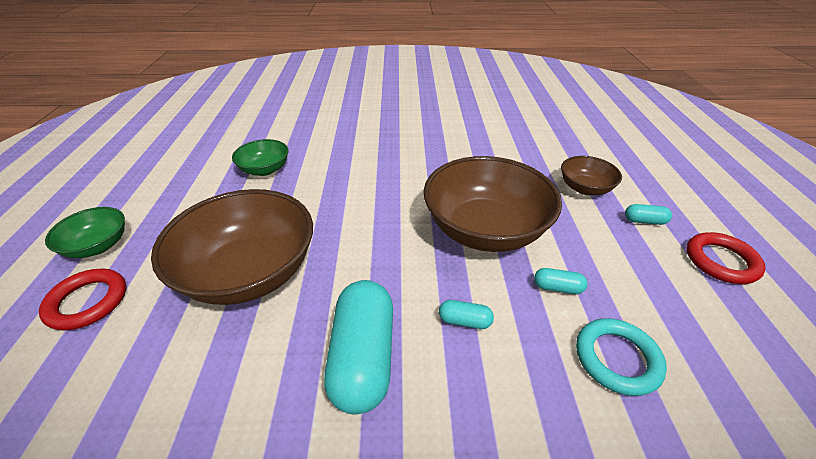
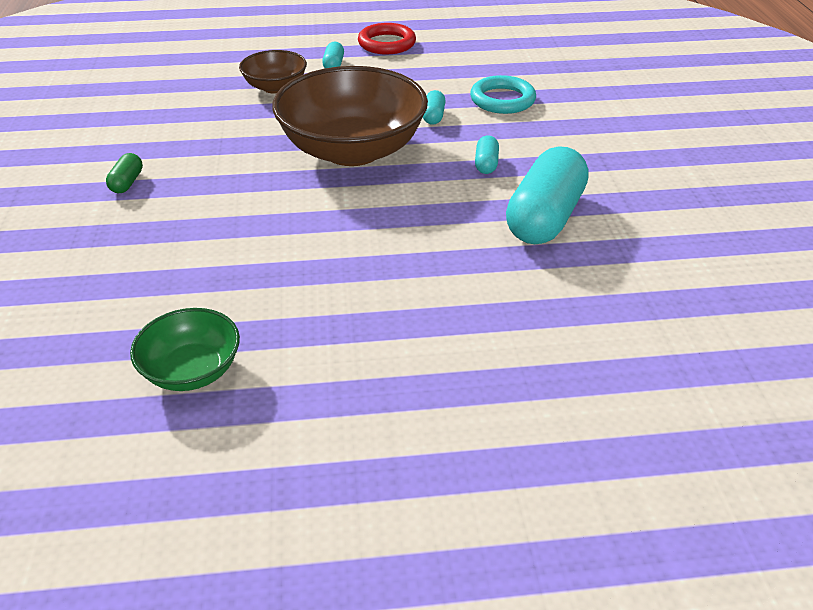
camera: 95 degrees left, 0 degrees up
(88, 302) = (546, 479): red ring -> none
(98, 246) = (427, 536): green bowl -> none
(249, 272) = (453, 322): brown bowl -> none
(363, 357) = (545, 217): turquoise capsule -> turquoise capsule turned 60 degrees counterclockwise
(440, 138) = (127, 182): none -> green capsule

